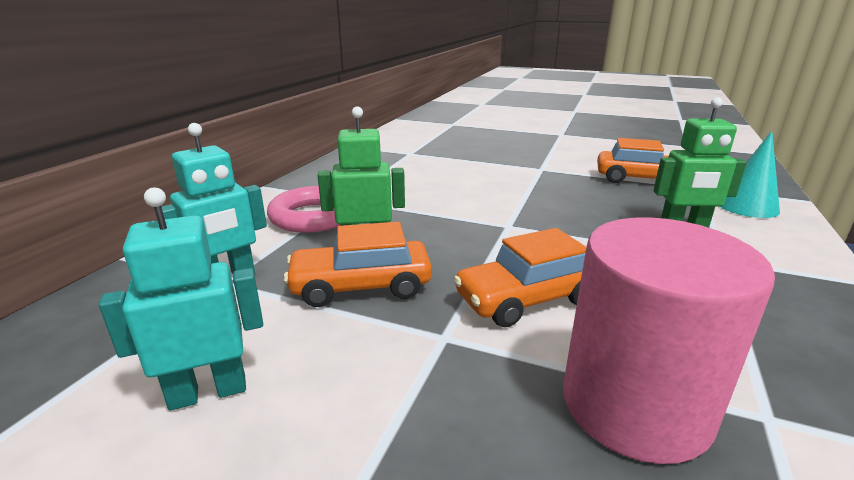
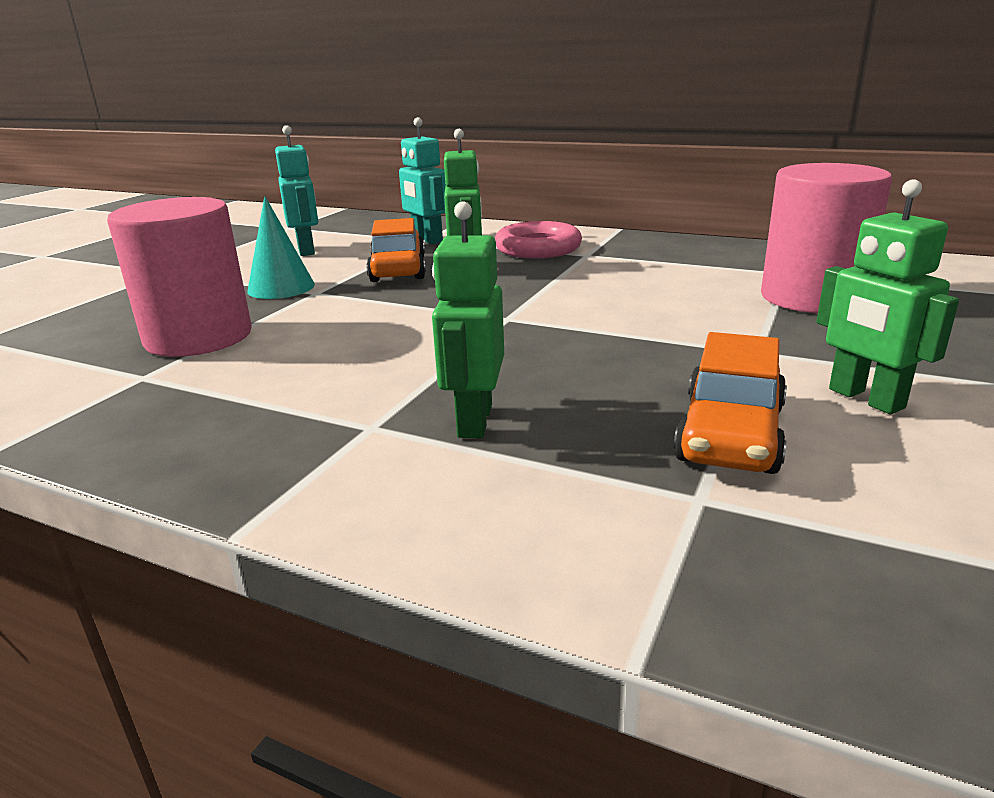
camera: 95 degrees right, 0 degrees up
(457, 153) = (812, 297): none -> pink cylinder
(527, 299) = (346, 317): orange car -> none
(586, 158) = (865, 399): none -> green robot
(747, 206) = (580, 523): turquoise cone -> turquoise cone (281, 288)

